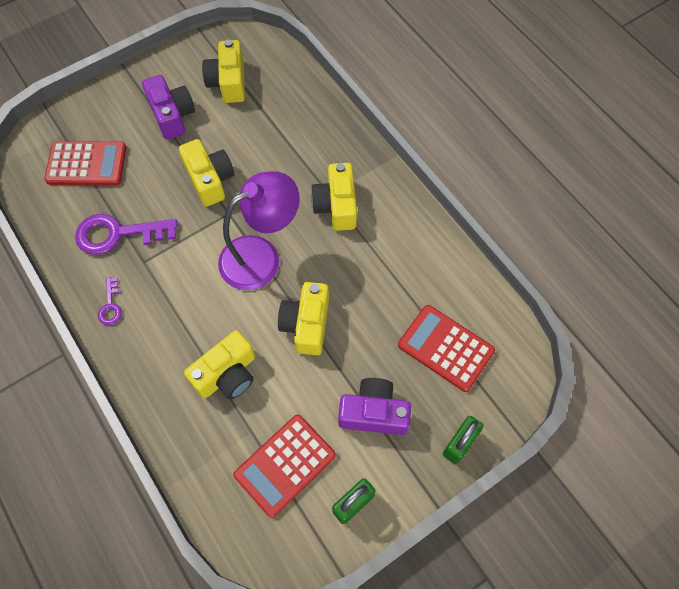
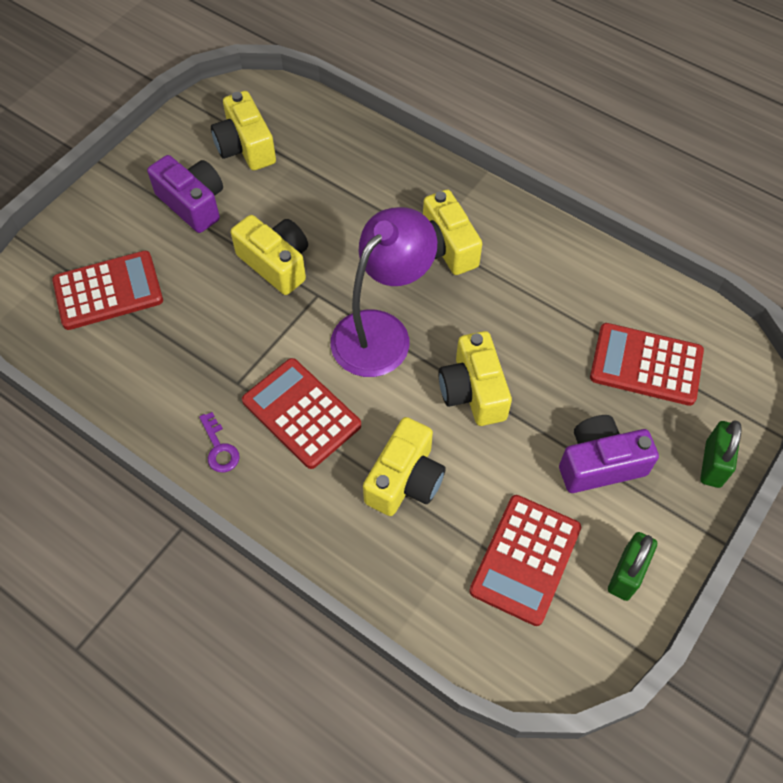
camera: 20 degrees left, 5 degrees down
(118, 234) = (188, 361): purple key -> none
(177, 299) = (301, 413): none -> red calculator

